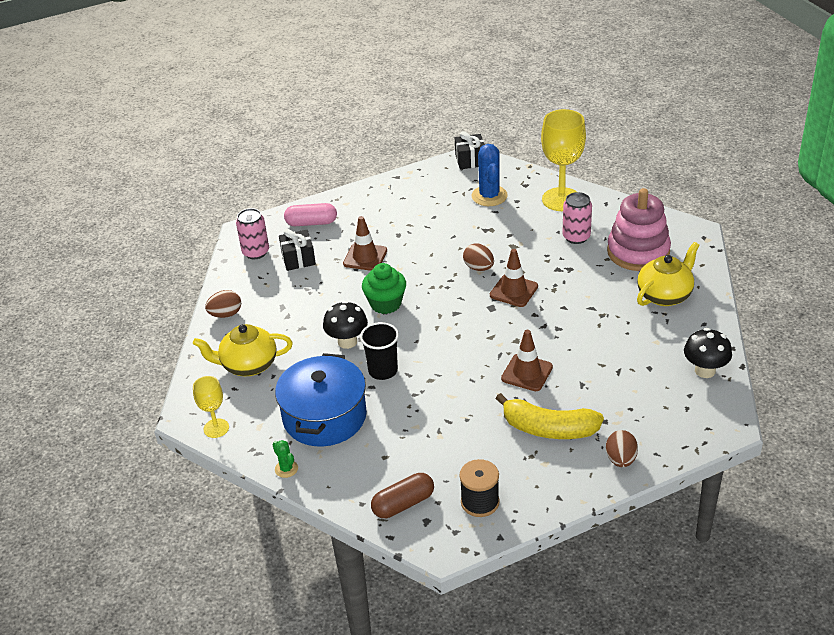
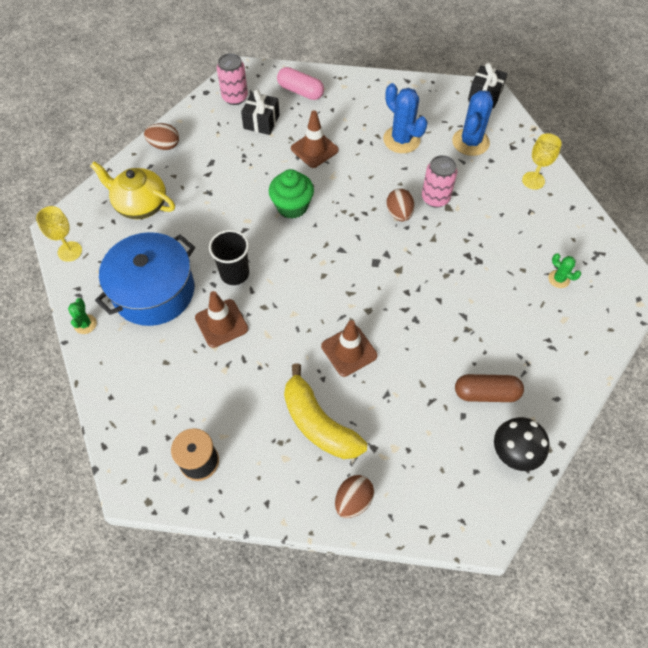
camera: 30 degrees right, 20 degrees up
(347, 342) = (231, 227): black mushroom -> none
(403, 504) = (140, 420): brown capsule -> brown capsule (486, 393)
(432, 219) = (401, 140): none -> blue cactus
(513, 291) = (409, 256): brown traffic cone -> brown traffic cone (221, 323)
(561, 199) = (533, 180): yellow goblet -> yellow goblet, size x0.54
(576, 237) = (513, 229): pink can -> pink can (435, 198)
(638, 252) = (559, 279): pink stacking toy -> green cactus
(665, 295) = (545, 343): yellow teapot -> none

